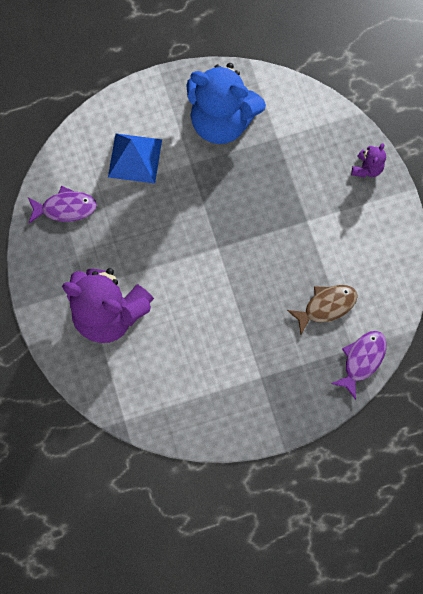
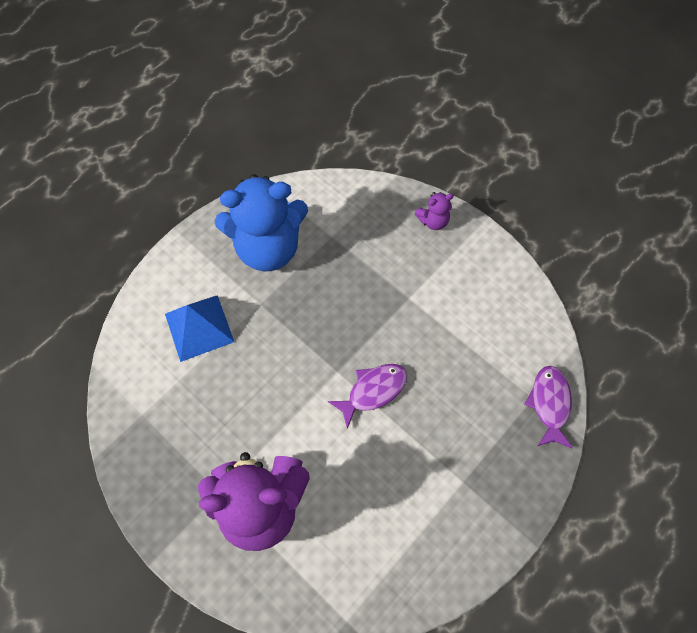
camera: 30 degrees left, 10 degrees down
(65, 208) = (151, 418): purple fish -> purple fish (373, 391)
(326, 306) = (480, 370): brown fish -> none
(367, 168) = (433, 221): purple teddy bear -> purple teddy bear turned 75 degrees clockwise

